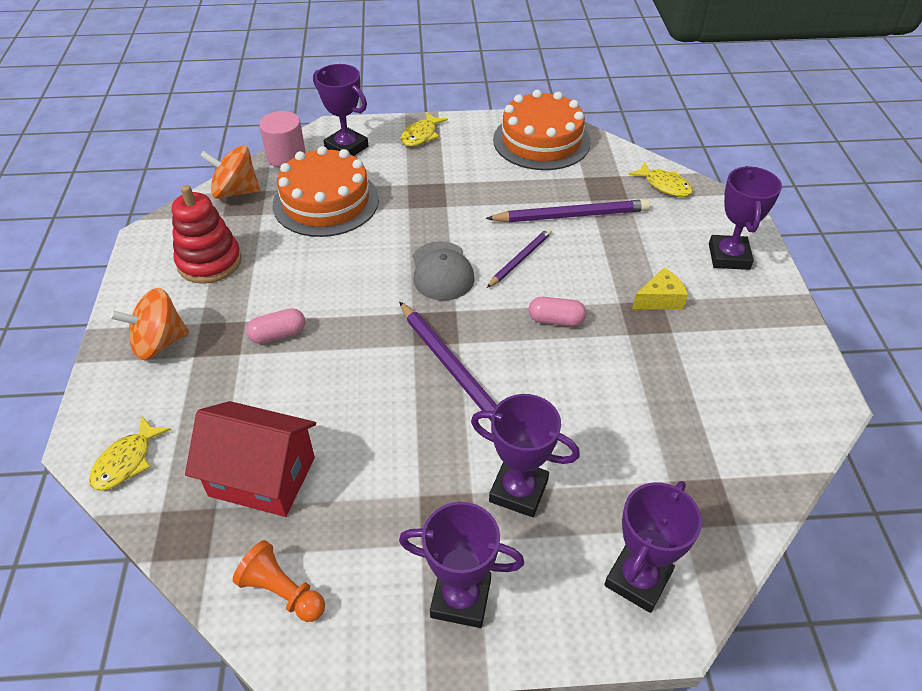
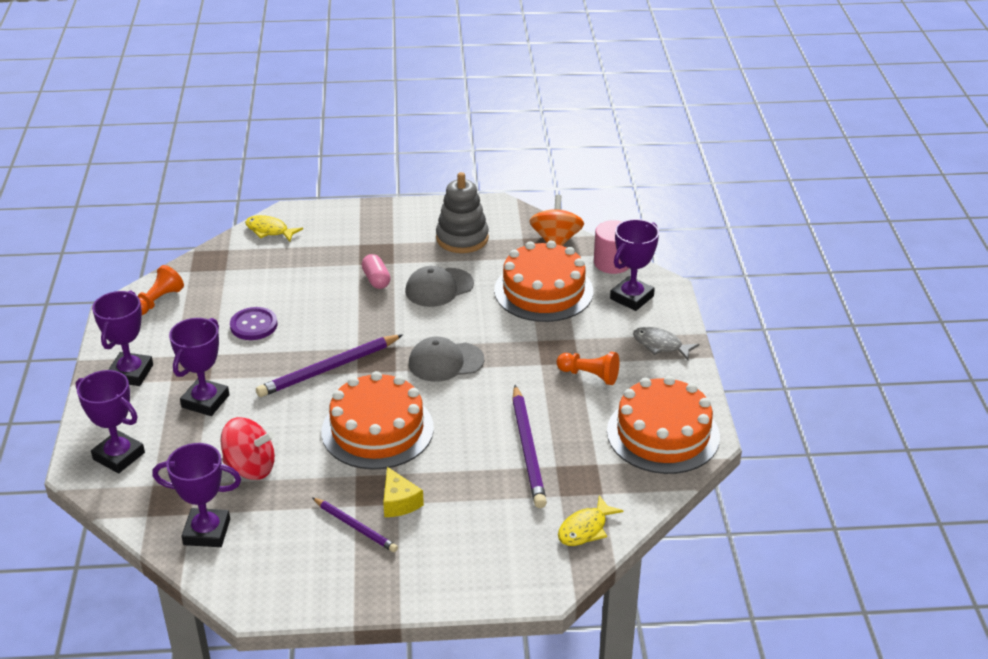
camera: 90 degrees right, 10 degrees down
(159, 343) = (374, 228): orange spinning top -> none
(209, 262) = (462, 238): red stacking toy -> grey stacking toy
(262, 477) = (245, 285): red house -> none
(305, 279) = (439, 288): none -> grey cap
(359, 455) = (254, 325): none -> purple button
(421, 135) = (660, 345): yellow fish -> grey fish
(464, 177) = (589, 375): none -> orange pawn
(520, 259) = (460, 410): purple pencil -> purple pencil (355, 526)
(556, 320) = (377, 430): pink capsule -> orange cake
(633, 427) = (250, 467): none -> red spinning top
(728, 256) = (460, 565): purple trophy -> purple trophy (207, 532)

